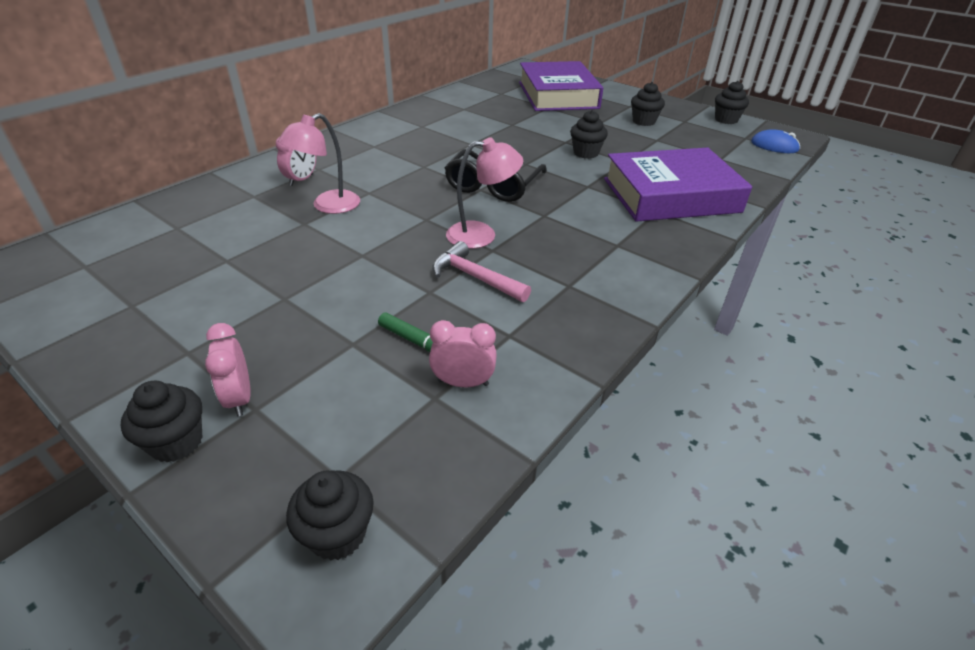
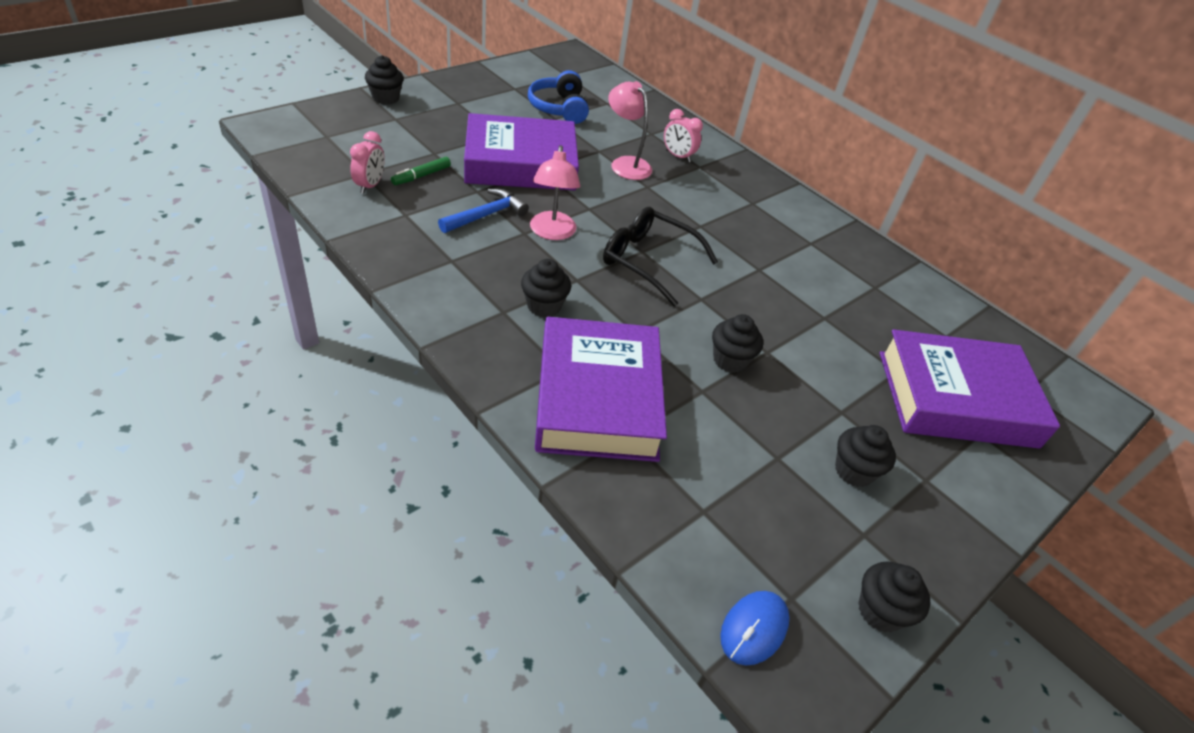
camera: 95 degrees right, 5 degrees up
(196, 260) = (559, 108): none -> blue headphones
(239, 398) = (407, 115): pink clock -> none
(337, 534) = (293, 132): black cupcake -> black cupcake (544, 306)
(353, 271) = (520, 163): none -> purple book
(475, 277) = (486, 215): pink hammer -> blue hammer

